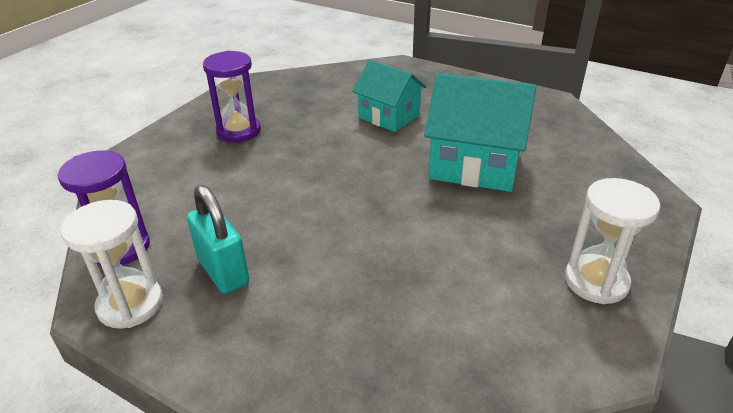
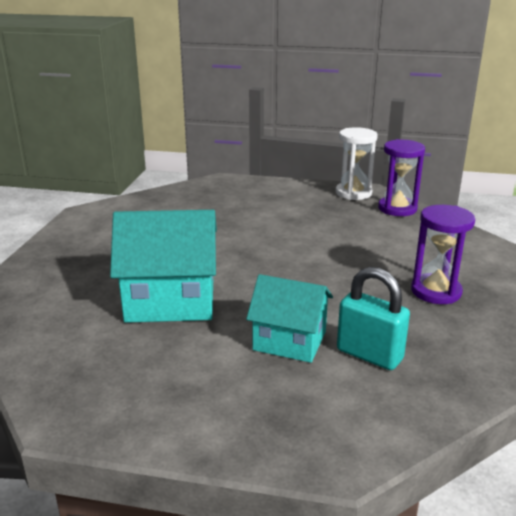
camera: 160 degrees right, 10 degrees down
(223, 271) = (320, 209): turquoise padlock -> turquoise padlock (369, 355)
(596, 281) = (78, 239): white hourglass -> none

